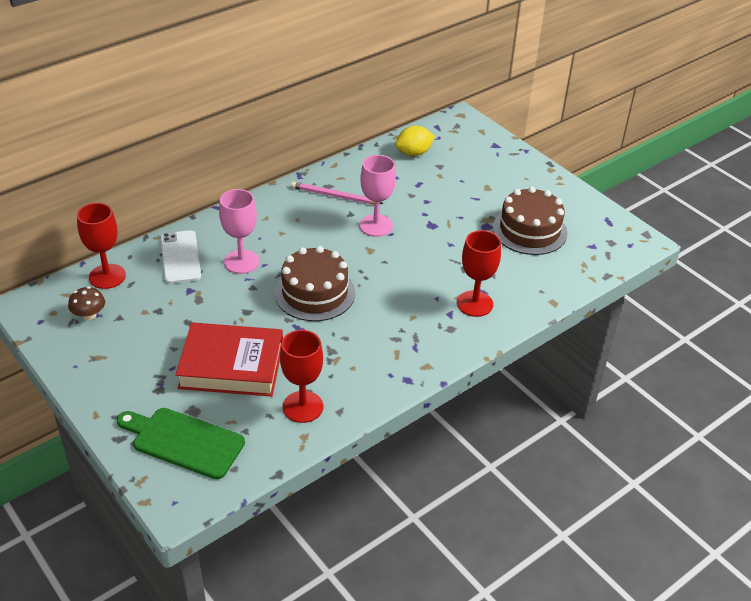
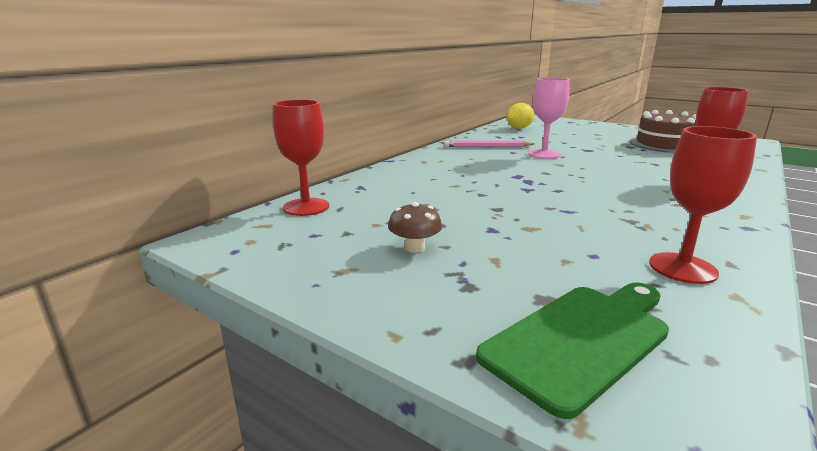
camera: 15 degrees left, 20 degrees down
(89, 315) = (304, 236): brown mushroom -> brown mushroom (414, 247)
(180, 257) = (381, 187): white phone -> none
(184, 441) = (581, 340): green cutting board -> green cutting board turned 135 degrees clockwise
(231, 365) = (538, 248): red book -> none
(241, 262) = (449, 182): pink goblet -> none
(315, 293) = (549, 189): brown cake -> none

